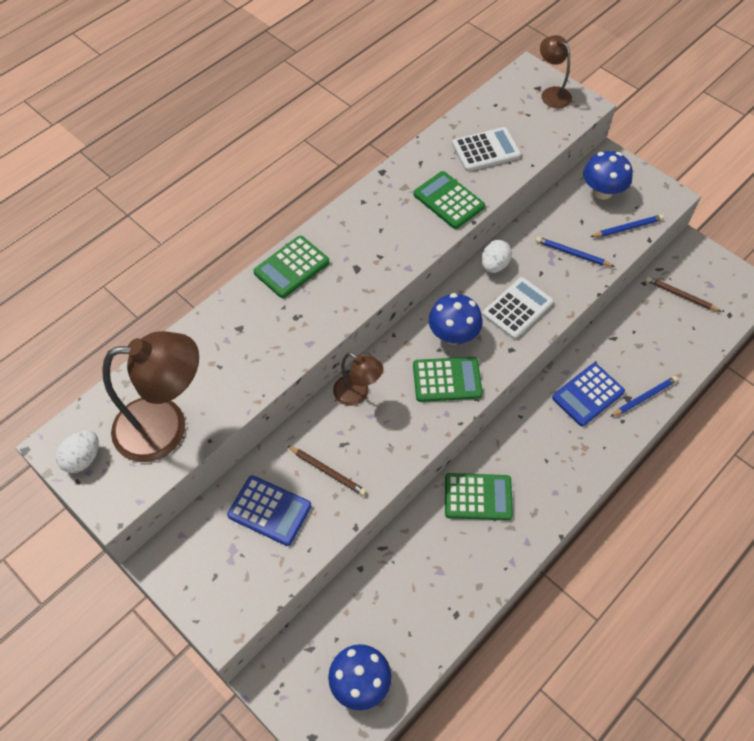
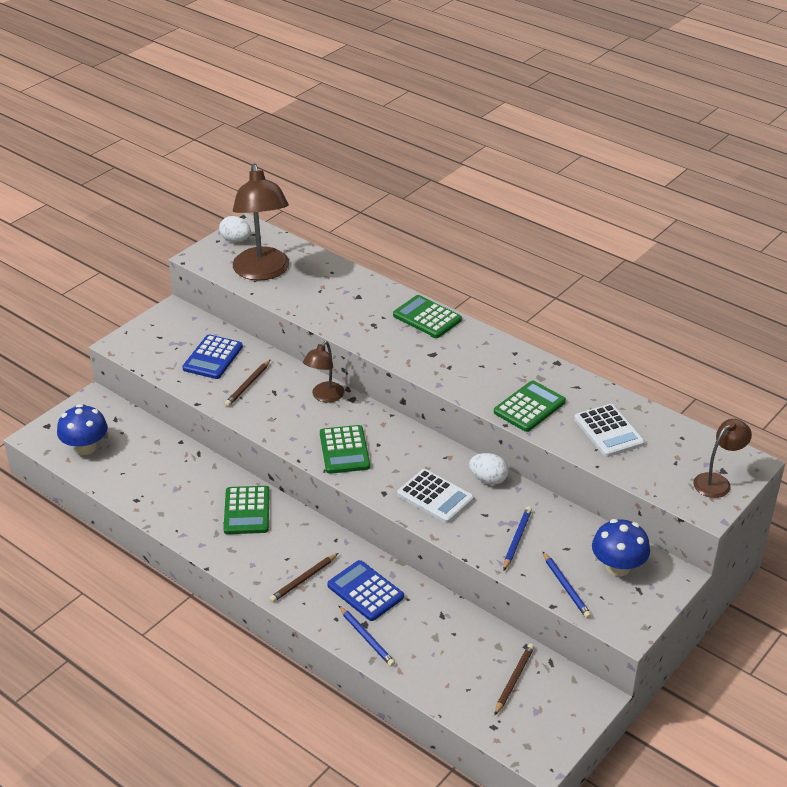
camera: 85 degrees right, 20 degrees down
(453, 334) = (396, 453): blue mushroom -> none
(574, 446) = (303, 579): none -> brown pencil

